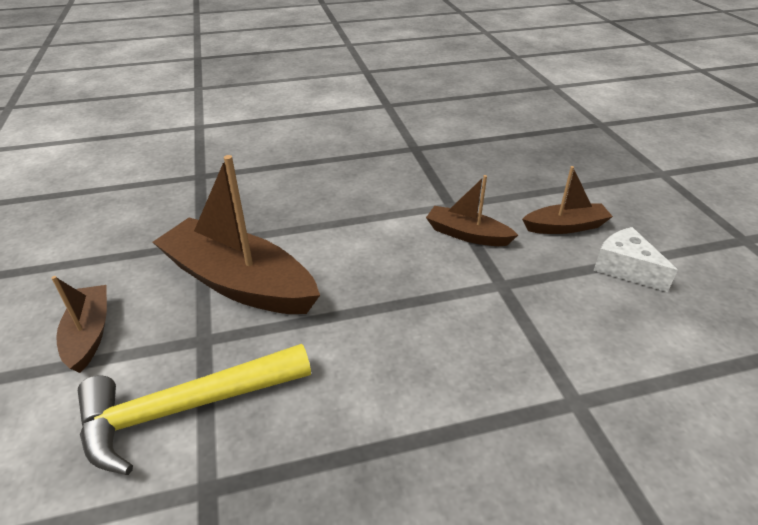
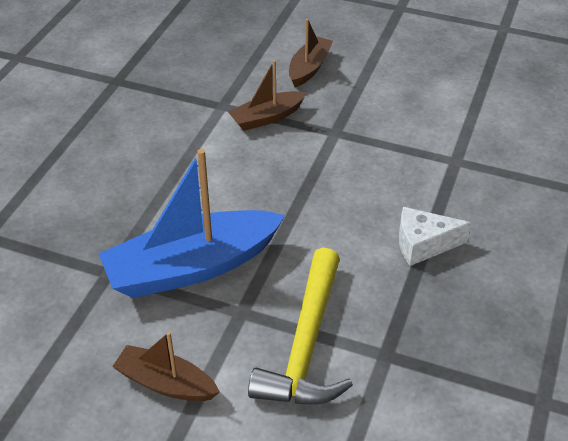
camera: 55 degrees left, 5 degrees up
(239, 282) = (192, 267): brown boat -> blue boat
(625, 268) = (375, 71): white cheese -> white cheese (423, 244)

